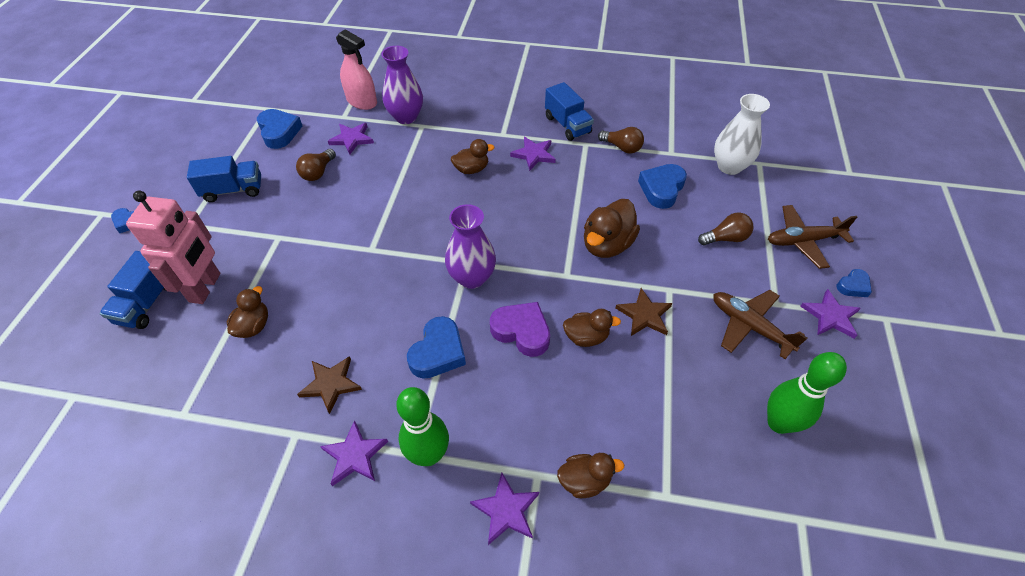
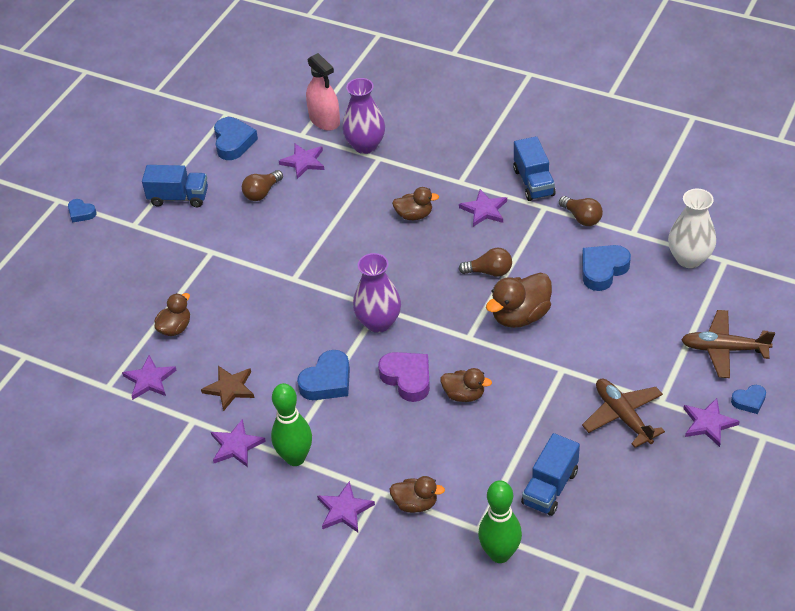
camera: 20 degrees right, 5 degrees down
(147, 303) = (89, 291): blue truck -> blue truck (550, 487)
(205, 288) = (140, 286): pink robot -> none
(233, 394) = (149, 380): none -> purple star
(644, 315) = (527, 386): brown star -> none
(725, 238) = (644, 332): brown light bulb -> brown light bulb (489, 272)
(778, 423) = (605, 498): green bowling pin -> green bowling pin (500, 554)

